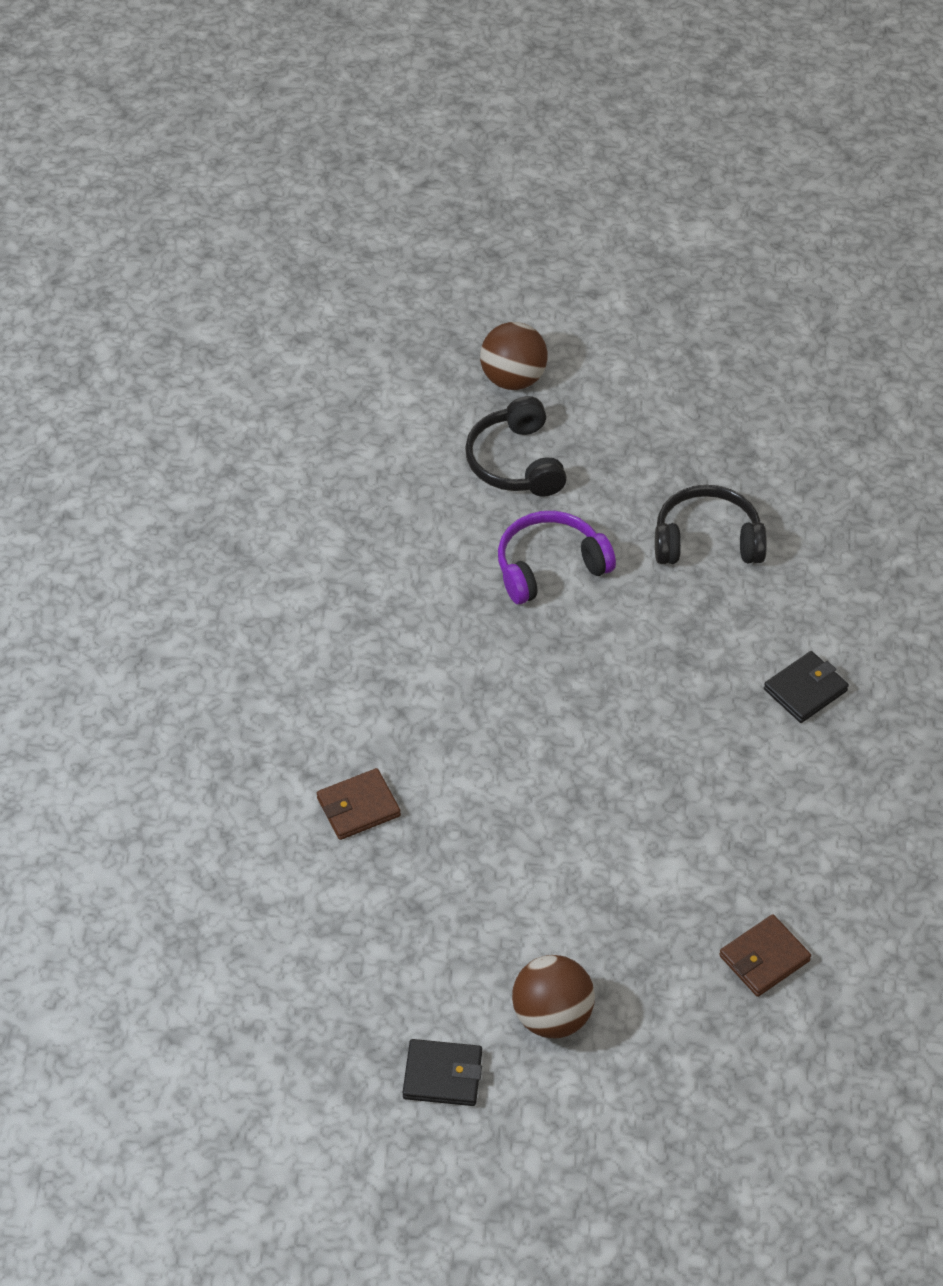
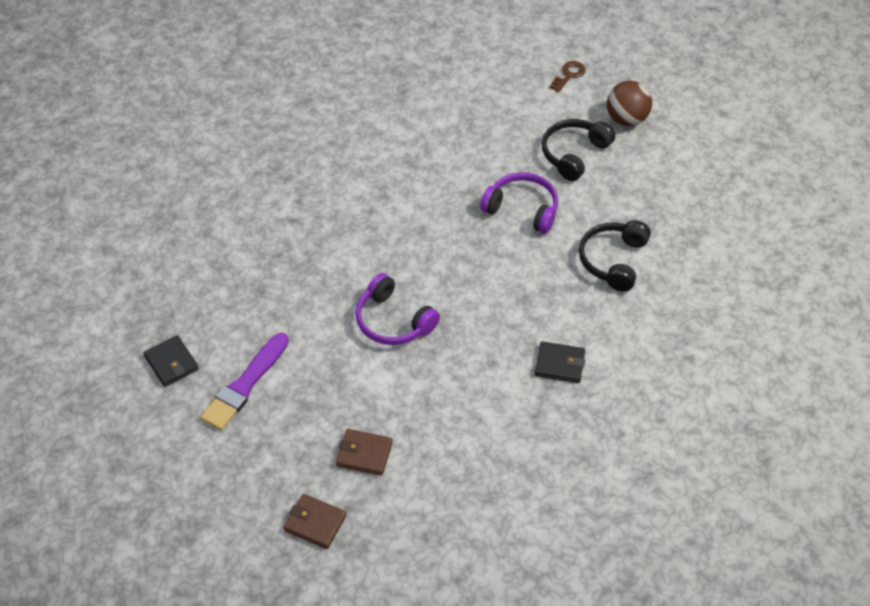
camera: 50 degrees right, 0 degrees up
(358, 807) = (297, 231): brown wallet -> brown wallet (315, 523)
(387, 379) = (569, 75): none -> brown key
(552, 1016) = (245, 385): brown ball -> purple brush
(596, 803) = (393, 321): none -> purple headphones
(707, 540) = (613, 260): black headphones -> black headphones turned 120 degrees counterclockwise

